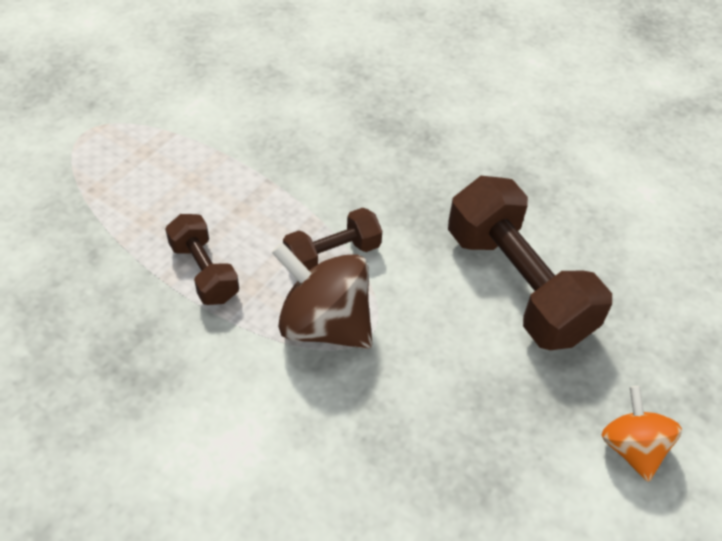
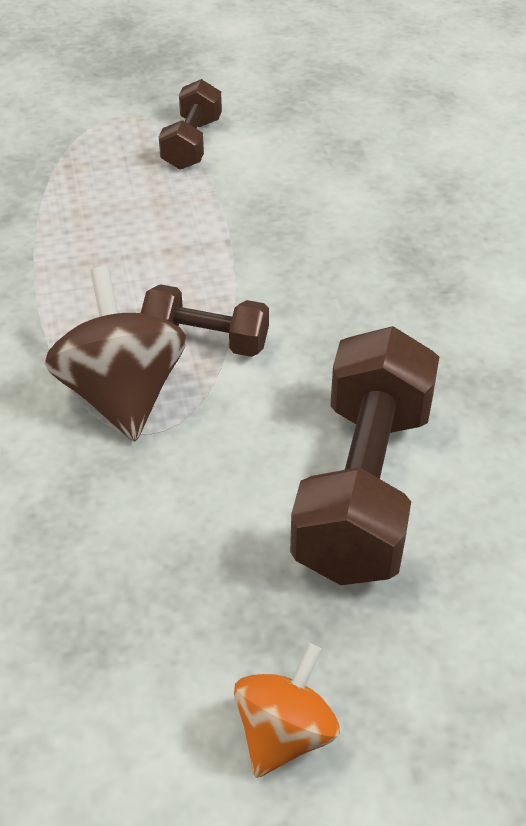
camera: 45 degrees right, 5 degrees down
(204, 271) = (75, 284): brown dumbbell -> brown dumbbell (192, 143)

